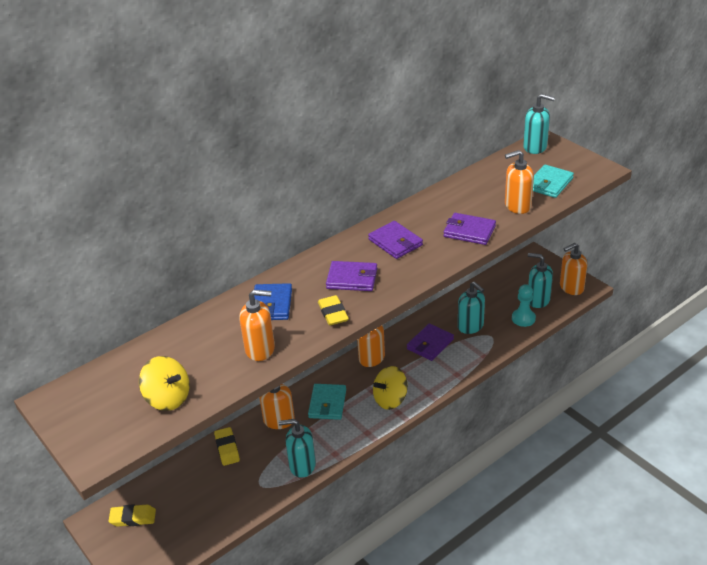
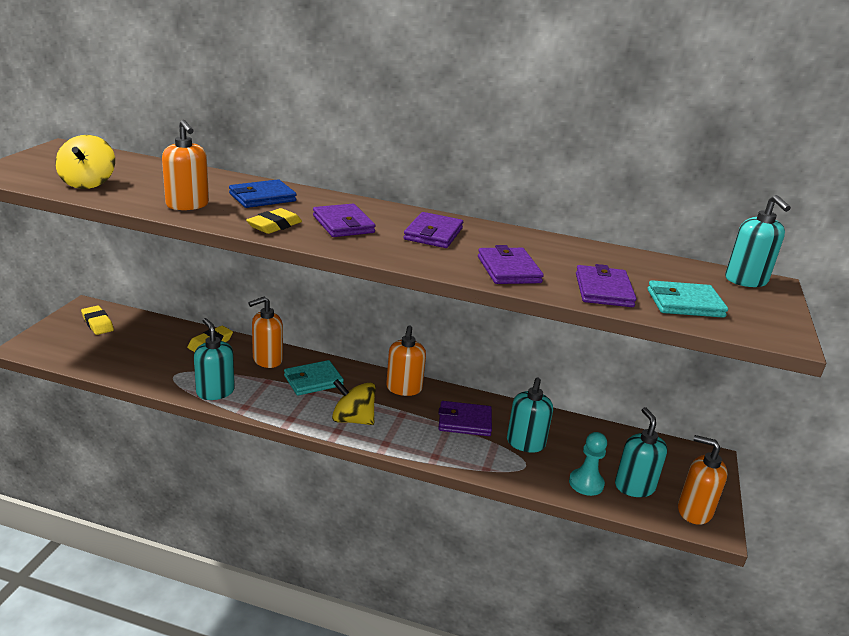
camera: 50 degrees right, 10 degrees down
(517, 206) = (603, 290): orange soap dispenser -> purple wallet

